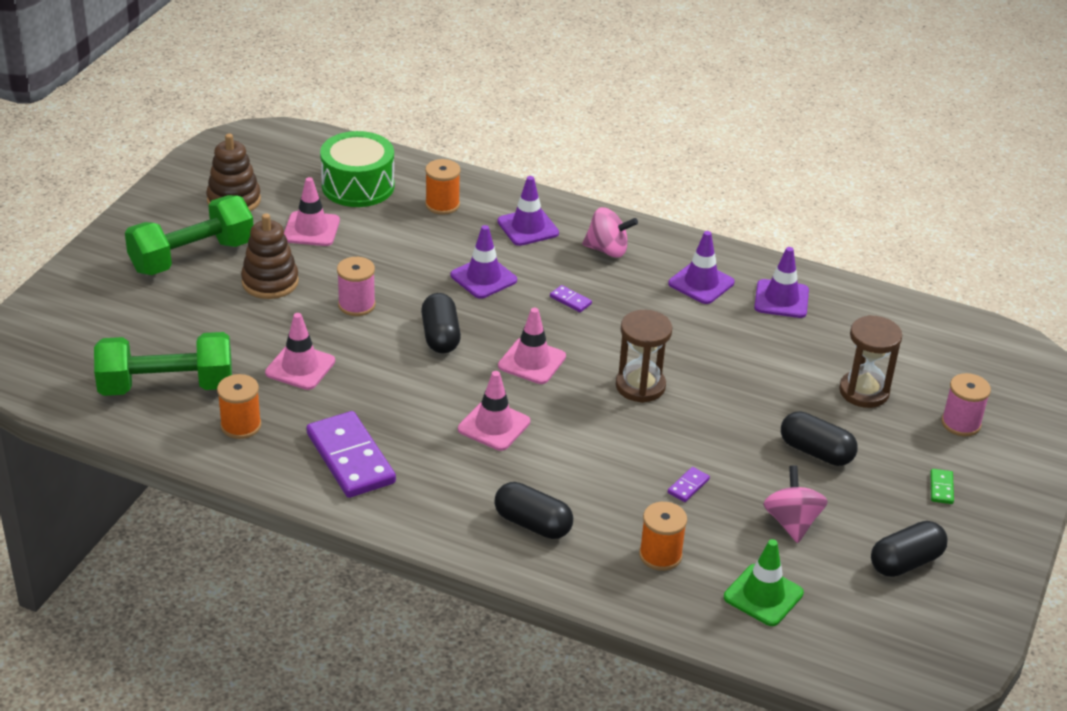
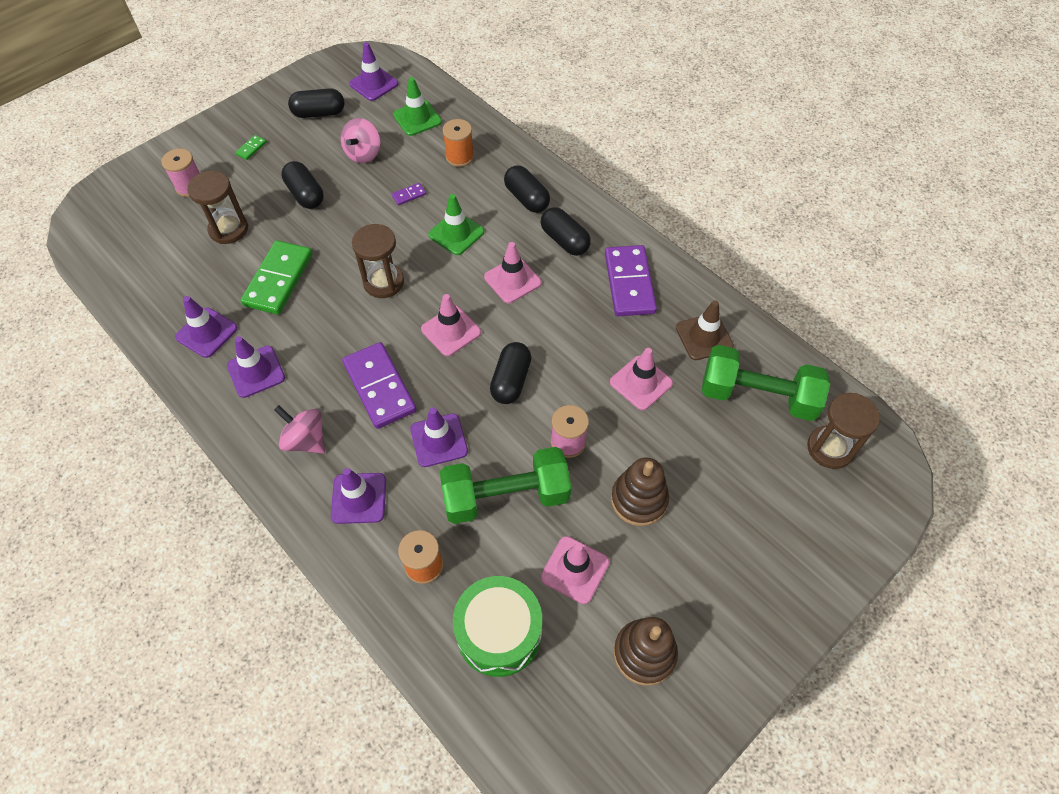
camera: 155 degrees left, 20 degrees up
(81, 361) = (830, 448): none -> brown hourglass
(192, 257) = (708, 565): green dumbbell -> green dumbbell (506, 496)
(241, 425) = (704, 337): orange spool -> brown traffic cone
(454, 485) = (564, 240): none -> black capsule
(570, 300) = (379, 387): purple domino -> purple domino, size x2.42
(595, 457) = (456, 233): none -> green traffic cone
(757, 359) = (278, 280): none -> green domino
(873, 633) = (374, 84): none -> purple traffic cone

